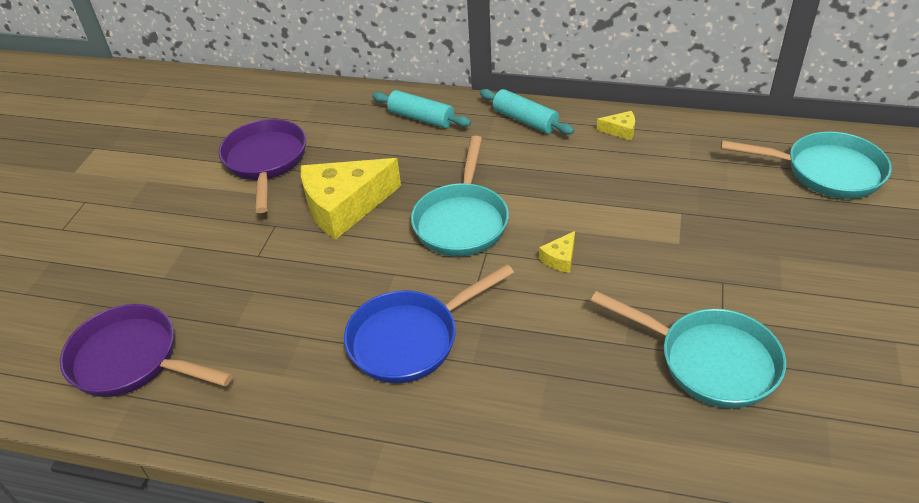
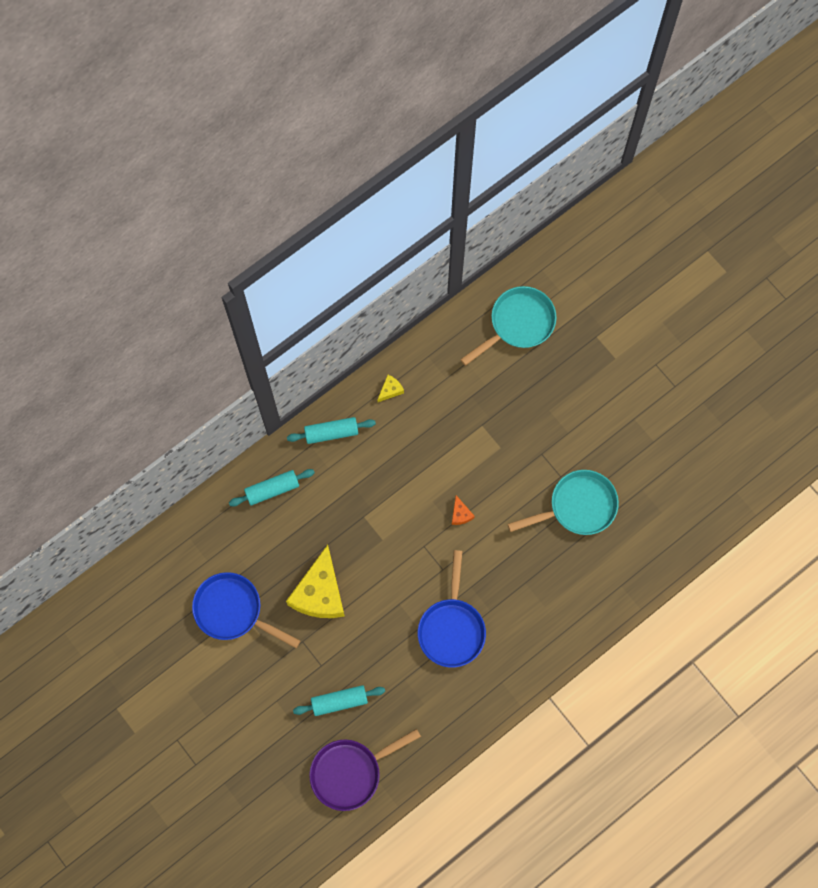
camera: 55 degrees left, 30 degrees up
(223, 295) = (339, 701): none -> turquoise rolling pin
(265, 162) = (233, 611): purple pan -> blue pan
(462, 221) = (389, 539): turquoise pan -> none
(560, 258) = (460, 514): yellow cheese -> orange cheese

